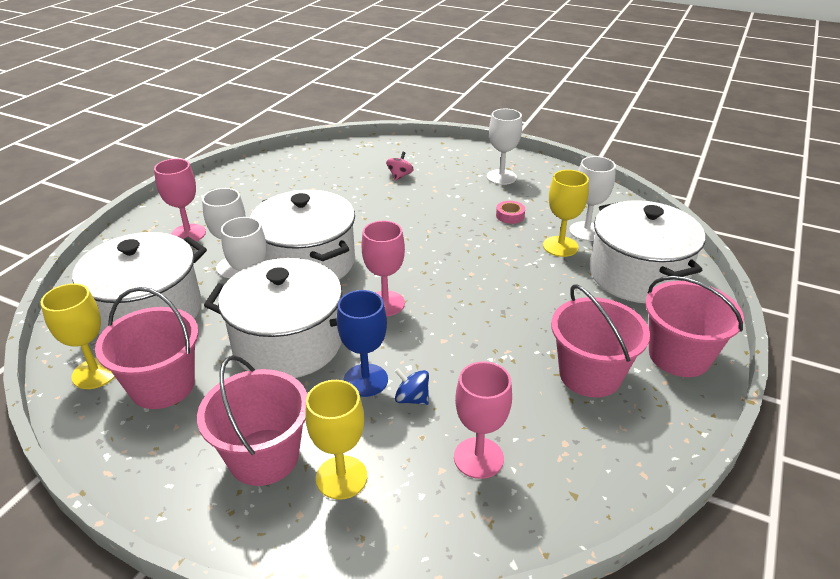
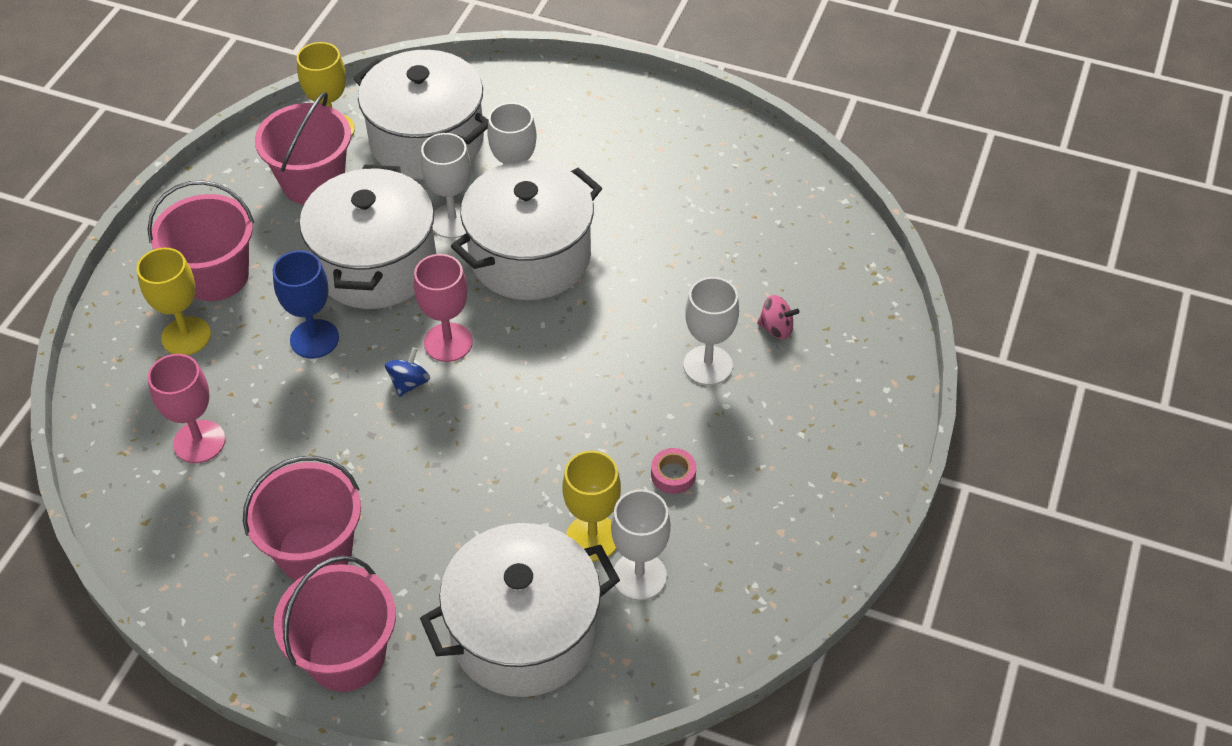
camera: 85 degrees right, 15 degrees up
(188, 234) = (584, 132): pink goblet -> none
(412, 398) = (285, 381): blue spinning top -> blue spinning top (409, 383)
(501, 177) = (798, 464): white goblet -> white goblet (707, 365)

